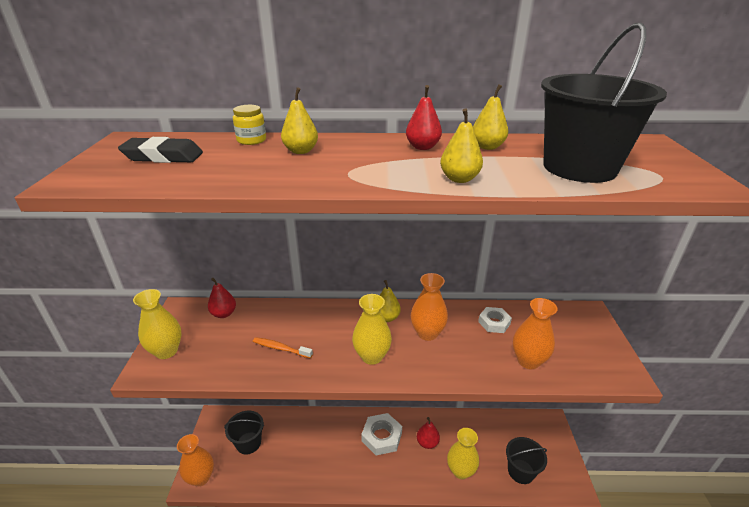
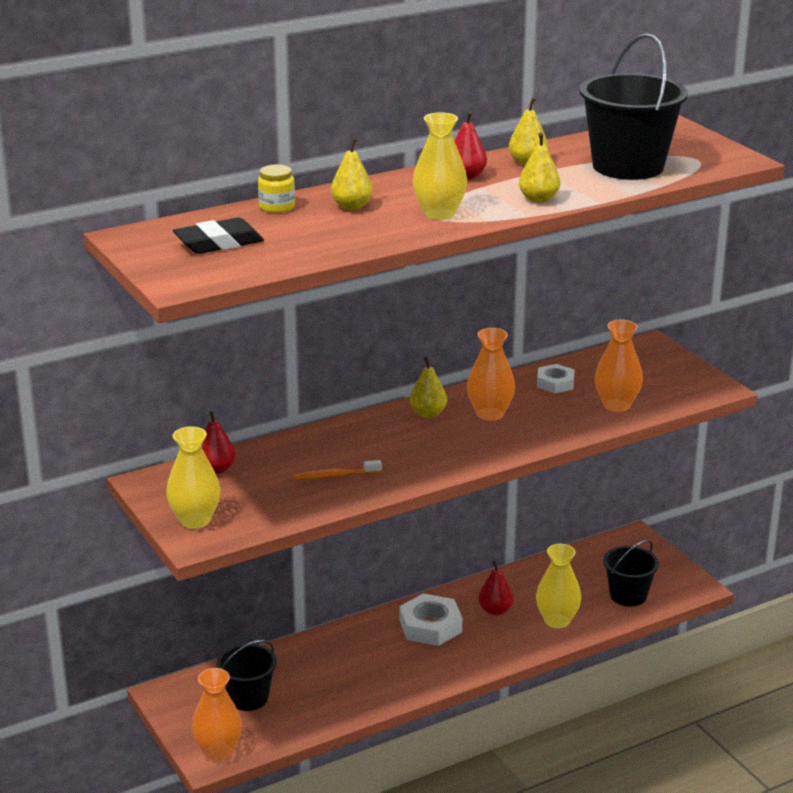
camera: 30 degrees left, 5 degrees down
(372, 356) = (448, 451): yellow vase -> yellow vase (439, 214)

